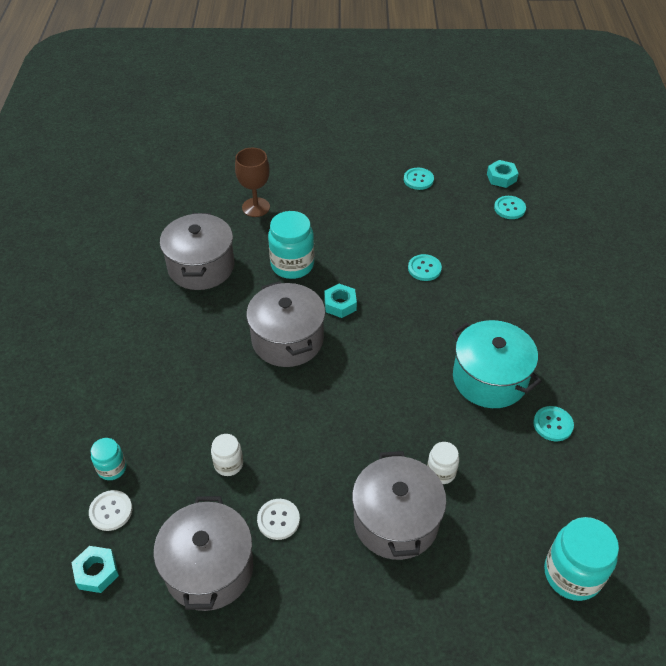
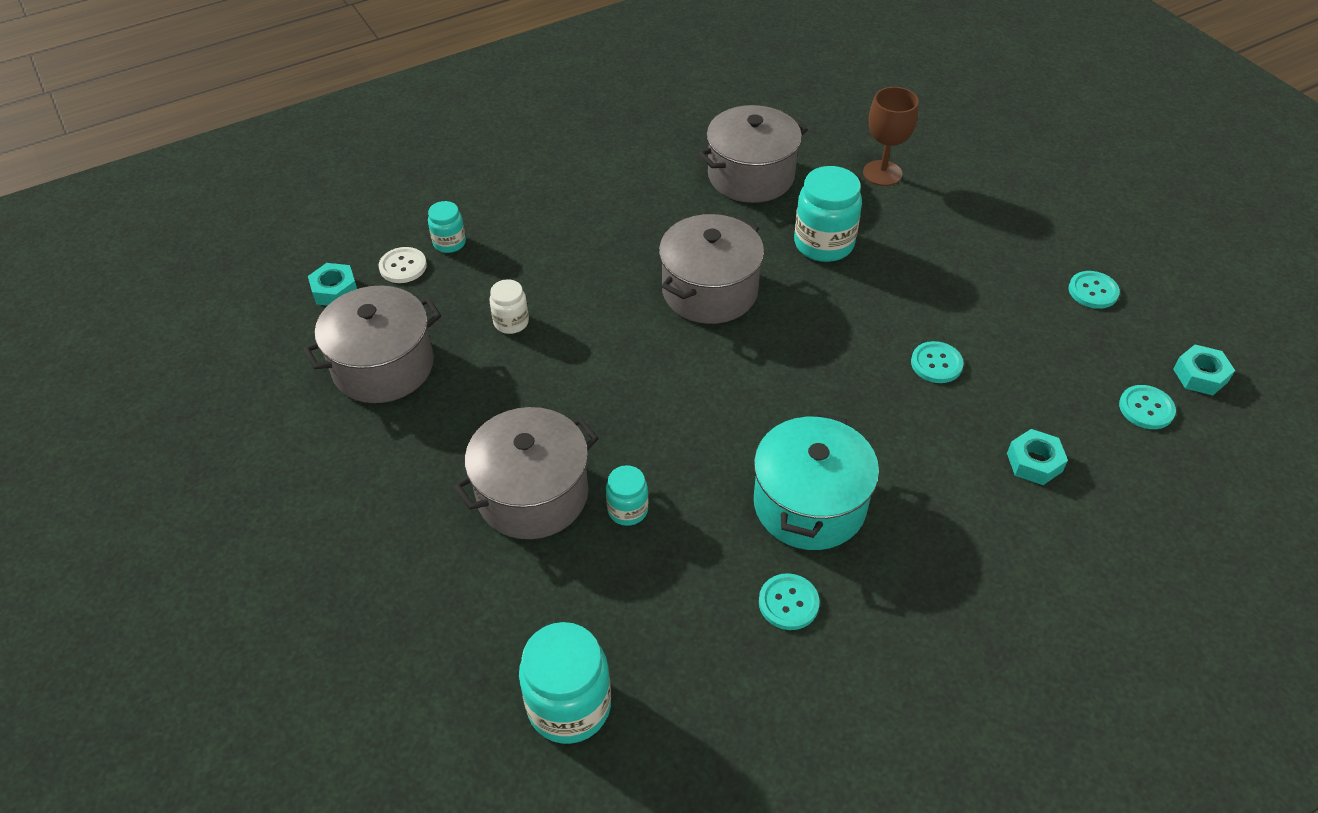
camera: 60 degrees right, 0 degrees up
(278, 520) = (470, 392): white button -> none
(340, 304) = (802, 311): turquoise nut -> turquoise nut (1034, 462)
(441, 472) = (627, 510): white jar -> turquoise jar

